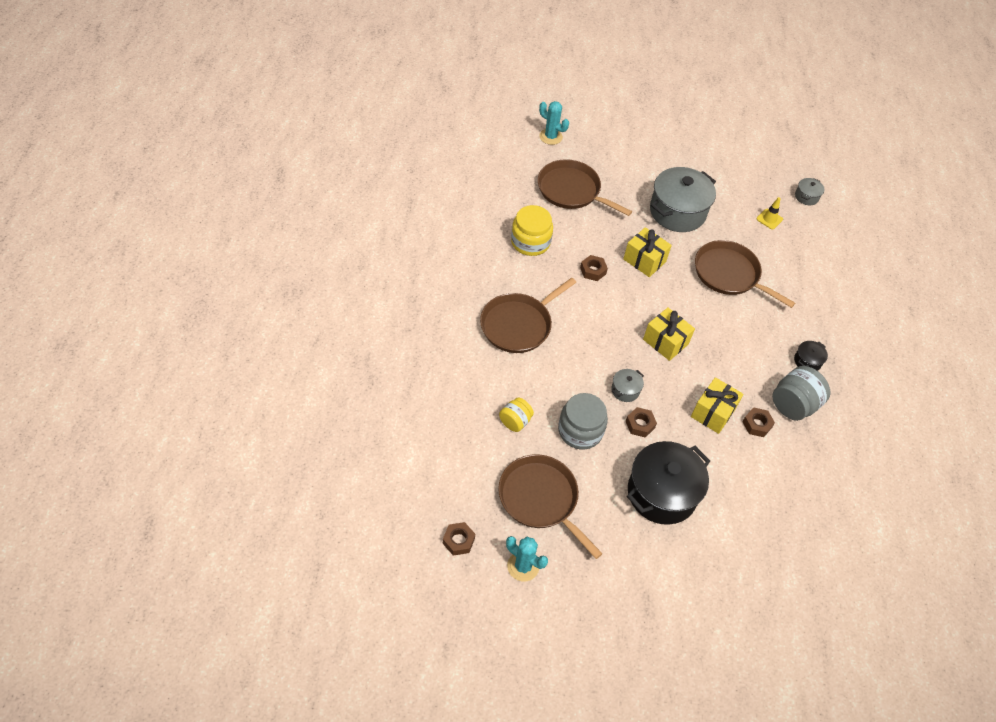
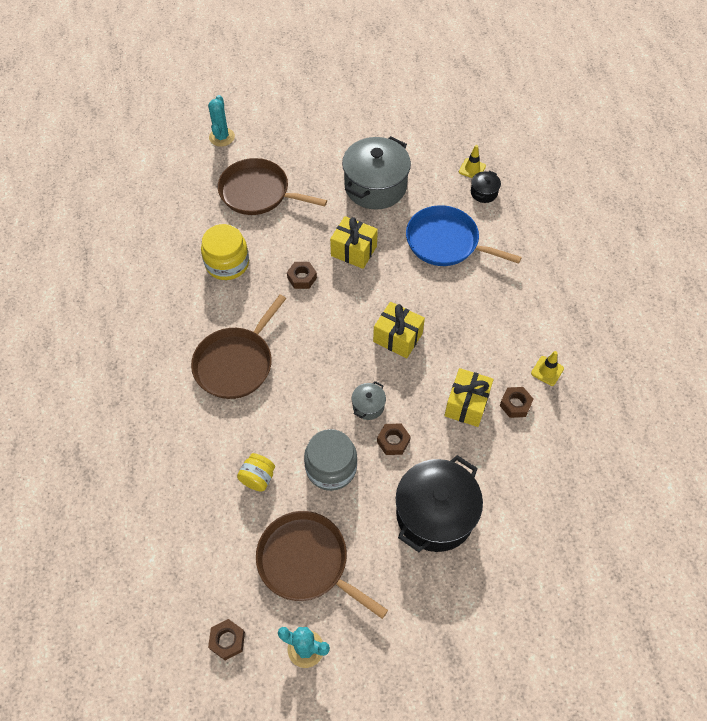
camera: 10 degrees left, 5 degrees up
(550, 137) = (222, 137): turquoise cactus -> turquoise cactus turned 75 degrees clockwise
(729, 274) = (446, 242): brown pan -> blue pan
(793, 405) = (547, 371): grey jar -> yellow traffic cone
(806, 197) = (503, 134): grey pot -> none
(807, 361) = (549, 317): black pot -> black pot (484, 193)

